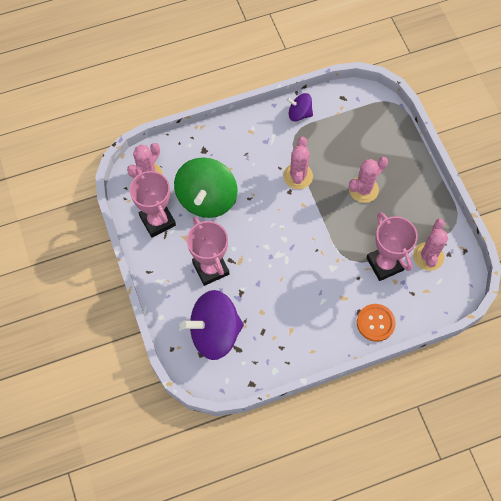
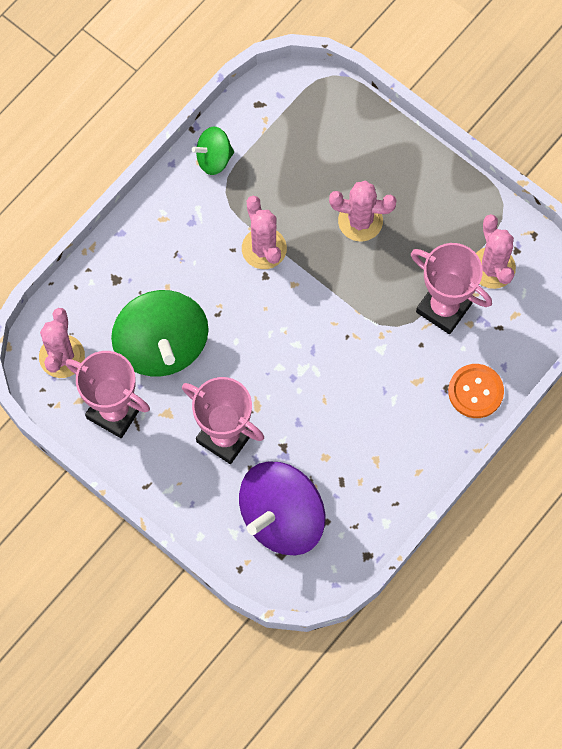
camera: 30 degrees left, 5 degrees up
(299, 114) = (214, 158): purple spinning top -> green spinning top
(363, 189) = (360, 221): pink cactus -> pink cactus turned 75 degrees clockwise

